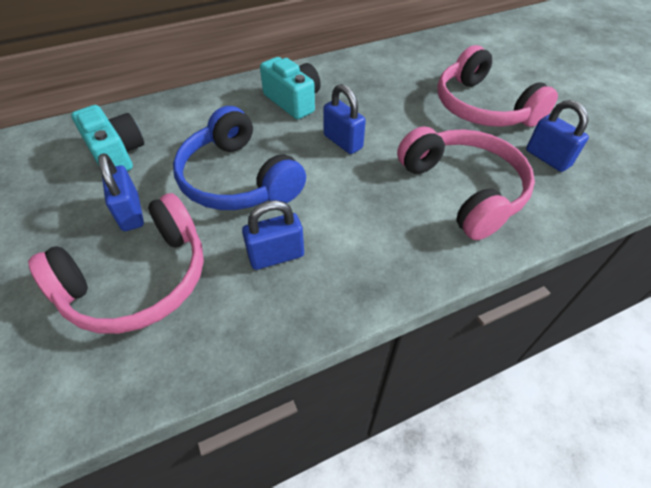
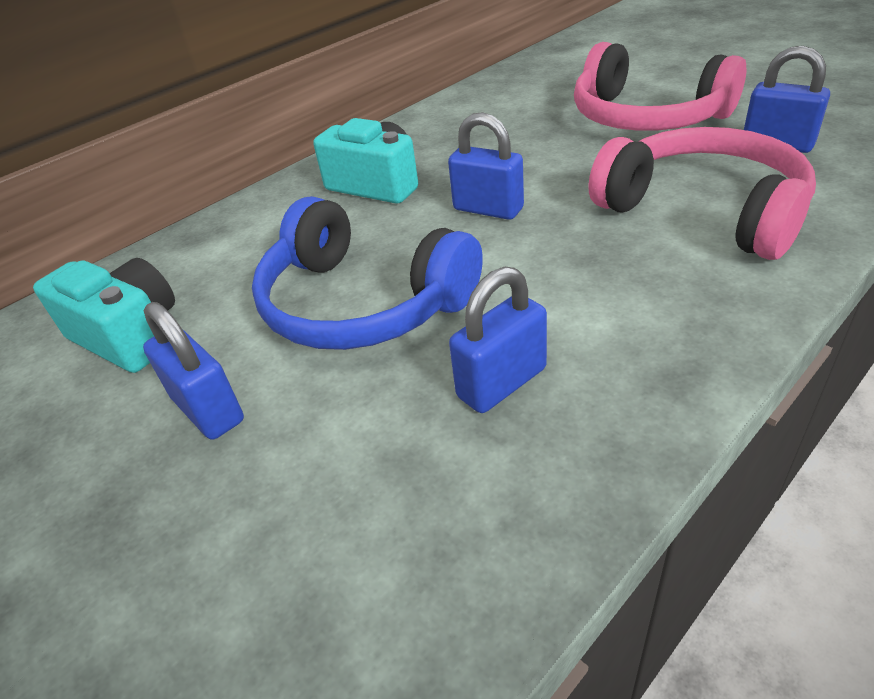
camera: 15 degrees left, 10 degrees down
(139, 280) = (290, 505): pink headphones -> none

